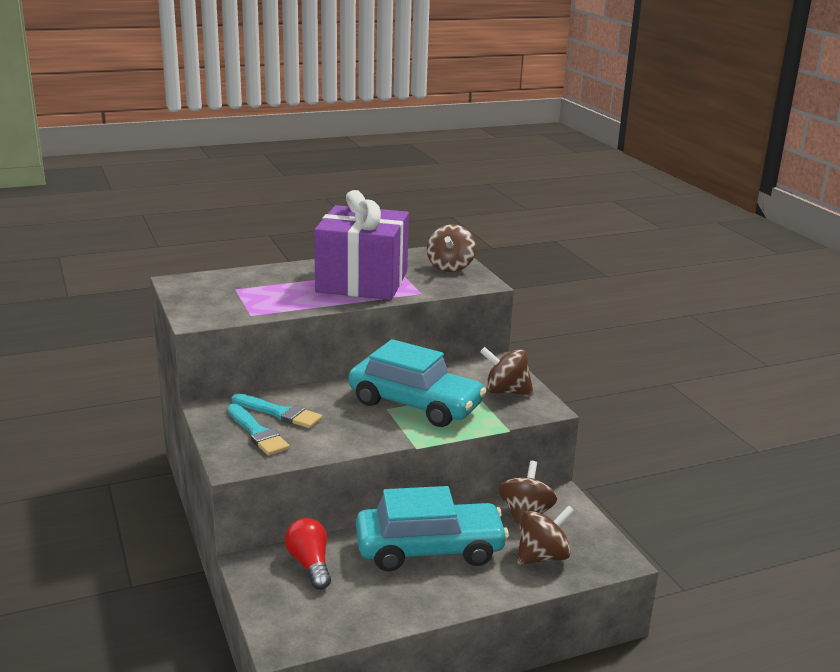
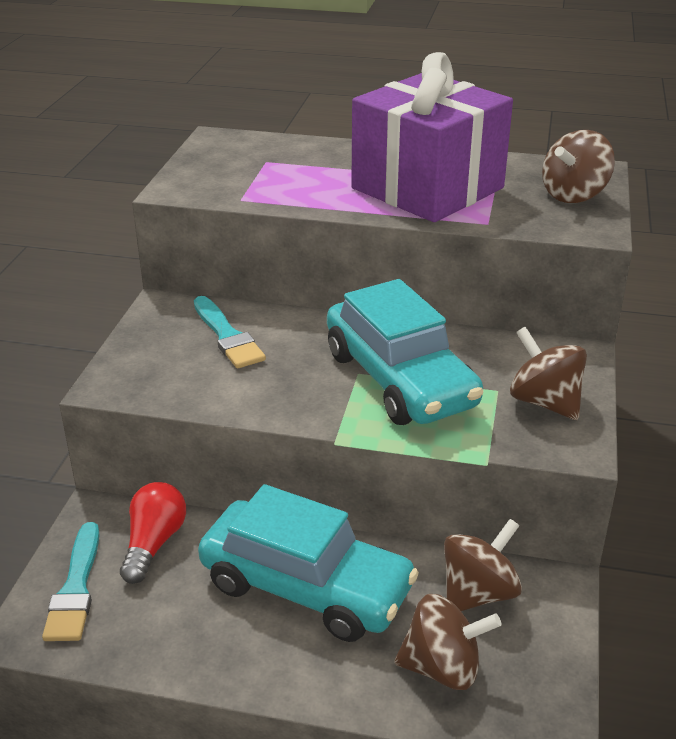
camera: 35 degrees right, 10 degrees up
(257, 433) = (176, 354): turquoise brush -> turquoise brush (76, 588)

